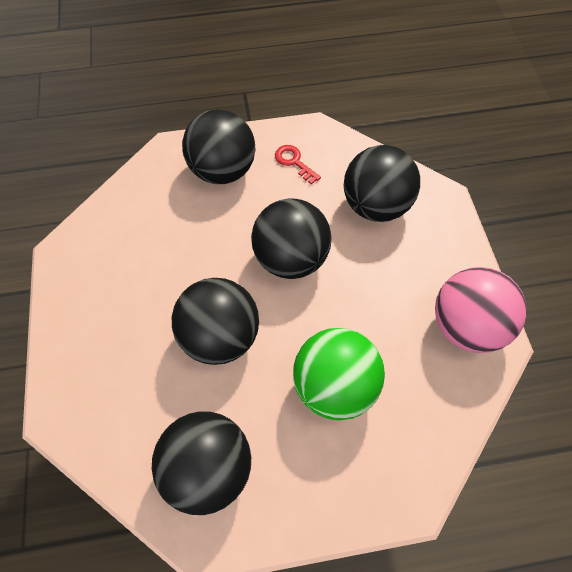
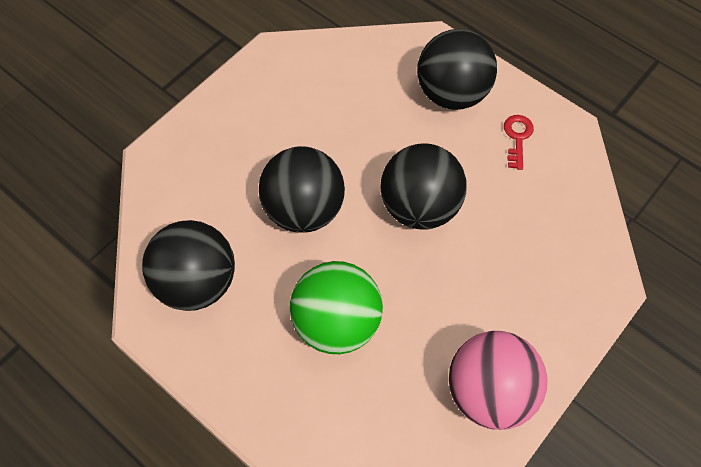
camera: 50 degrees right, 0 degrees up
(375, 206) = (539, 234): black ball -> none

